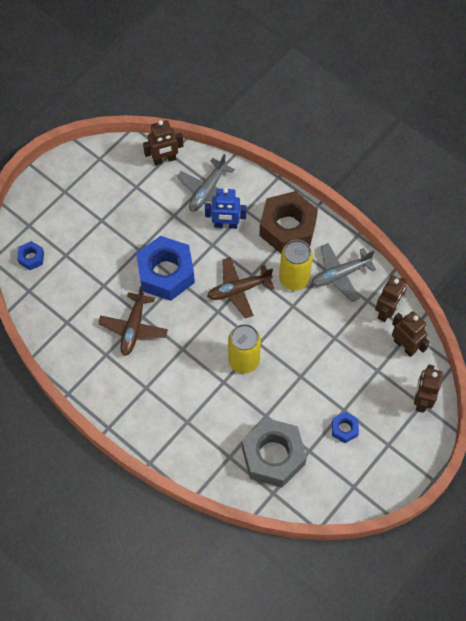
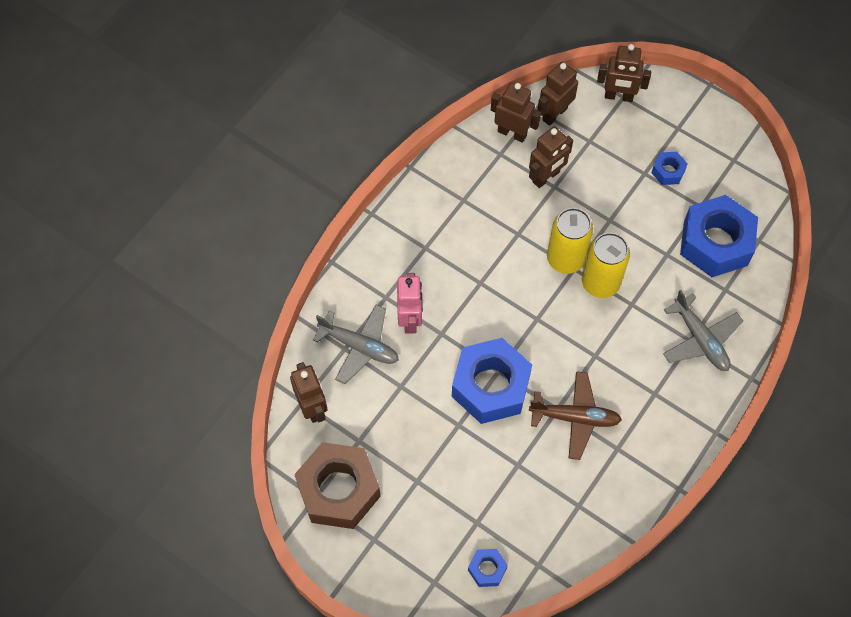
camera: 95 degrees left, 0 degrees up
(225, 225) = (410, 319): blue robot -> pink robot
(238, 289) = (503, 296): brown plane -> none
(273, 456) = (715, 243): grey nut -> blue nut
(287, 228) = (408, 246): brown nut -> brown nut (338, 490)
(294, 279) = (481, 234): yellow can -> yellow can (565, 259)
(340, 274) = (468, 183): grey plane -> grey plane (700, 339)
(343, 332) = (546, 177): none -> brown robot

